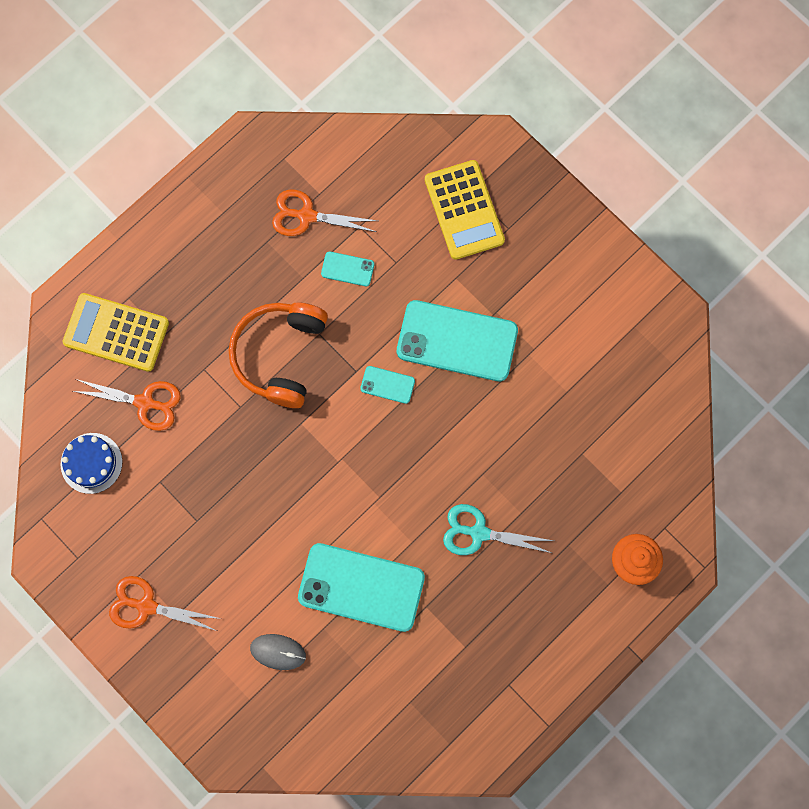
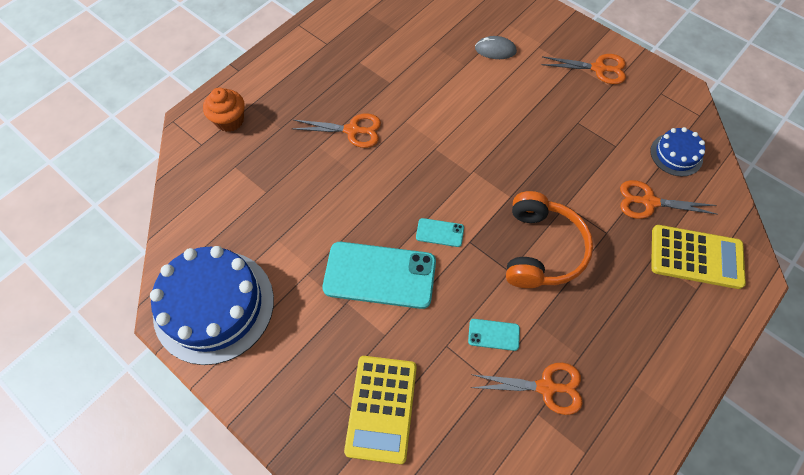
camera: 175 degrees right, 15 degrees down
(361, 587) = (441, 90): turquoise phone -> none
(464, 210) = (381, 408): yellow calculator -> yellow calculator turned 150 degrees counterclockwise
(479, 532) = (352, 130): turquoise scissors -> orange scissors
(629, 322) = (214, 306): none -> blue cake

